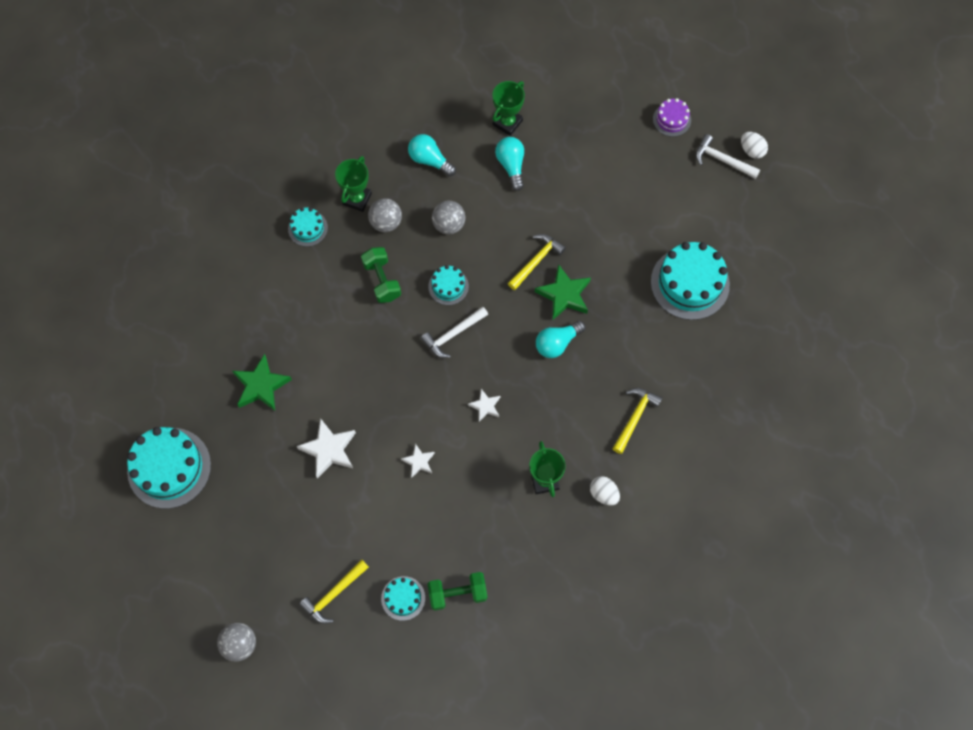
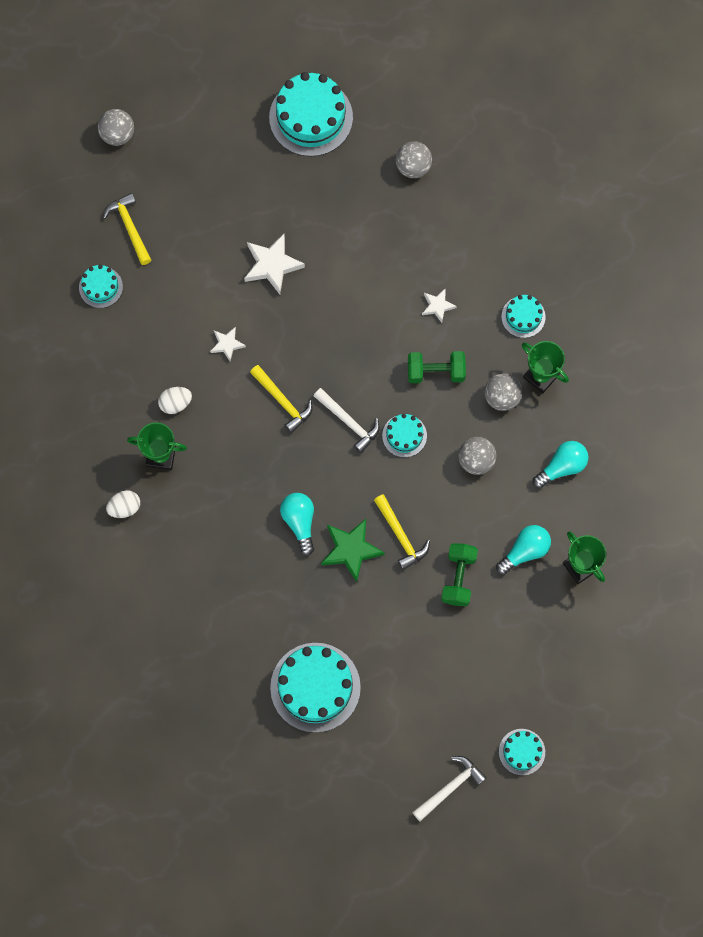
camera: 110 degrees right, 5 degrees up
(193, 361) = (413, 167): none -> grey ball
(261, 386) = (363, 222): green star -> none
(453, 334) = (349, 422): white hammer -> white hammer turned 150 degrees clockwise
(457, 593) = (84, 337): green dumbbell -> green dumbbell (458, 578)
(485, 406) = (259, 426): white star -> white star (437, 306)
(511, 165) = (525, 551): turquoise light bulb -> turquoise light bulb turned 45 degrees counterclockwise
(635, 417) = (190, 569): yellow hammer -> yellow hammer (282, 401)
(671, 119) = (522, 752): purple cake -> turquoise cake
(751, 150) = (450, 826): white egg -> white egg (175, 403)

